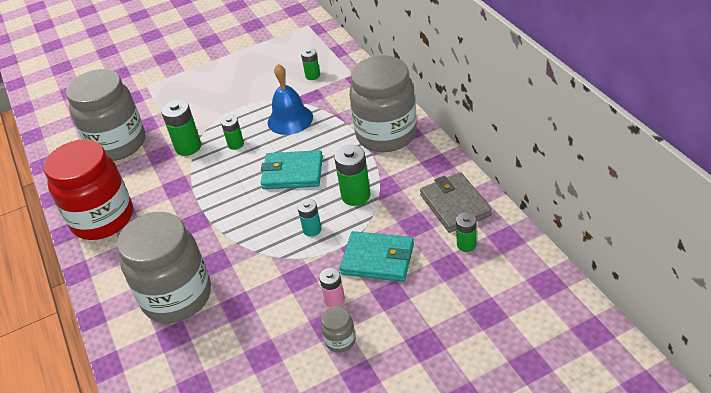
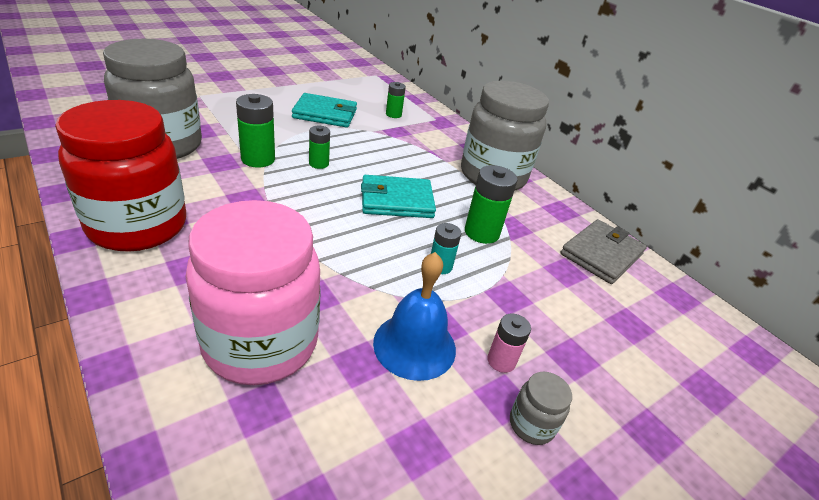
camera: 20 degrees left, 5 degrees down
(177, 297) = (261, 343): grey jar -> pink jar
(290, 119) = (379, 148): blue bell -> blue bell (414, 345)
(377, 259) = (538, 309): turquoise wallet -> turquoise wallet (325, 114)
(455, 205) = (601, 254): grey wallet -> grey wallet turned 75 degrees clockwise
(466, 244) = (637, 300): green battery -> none

